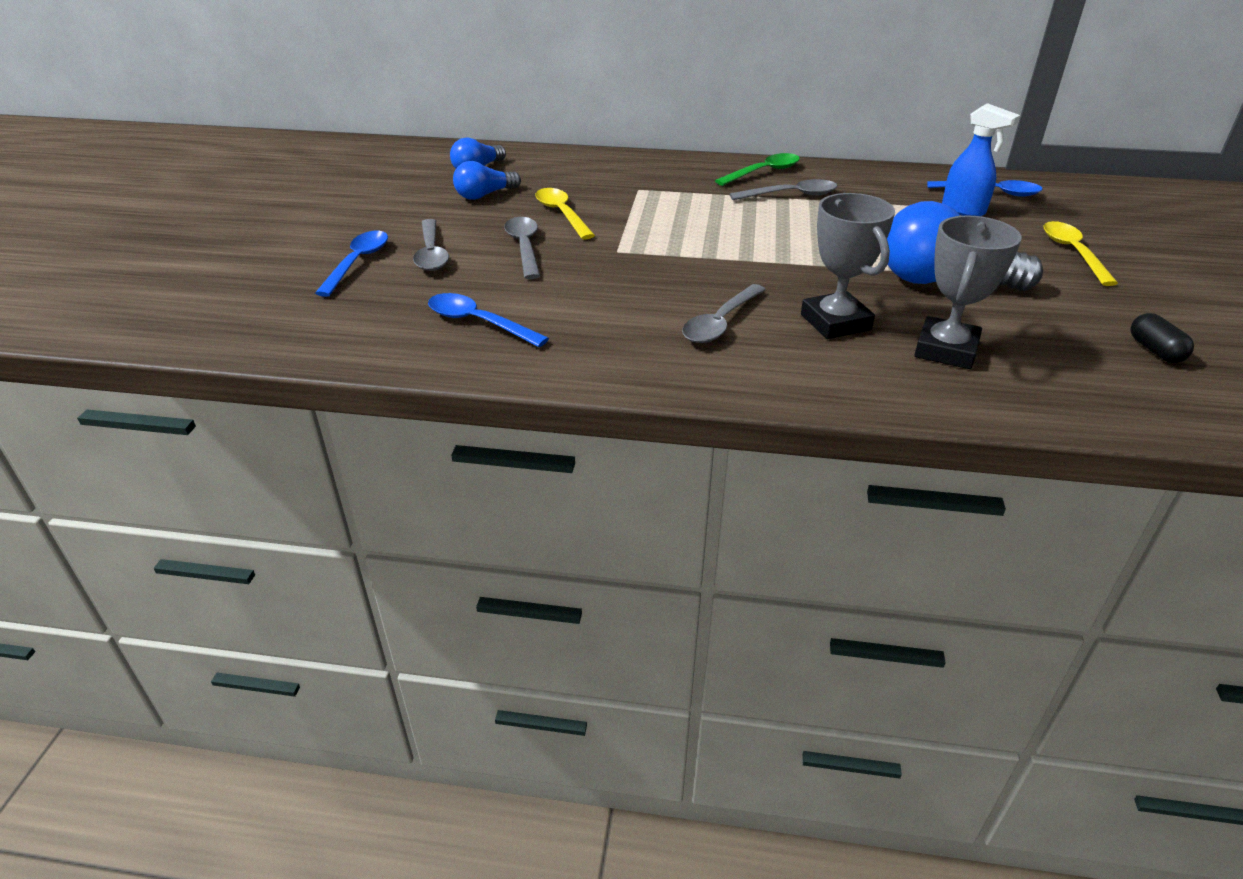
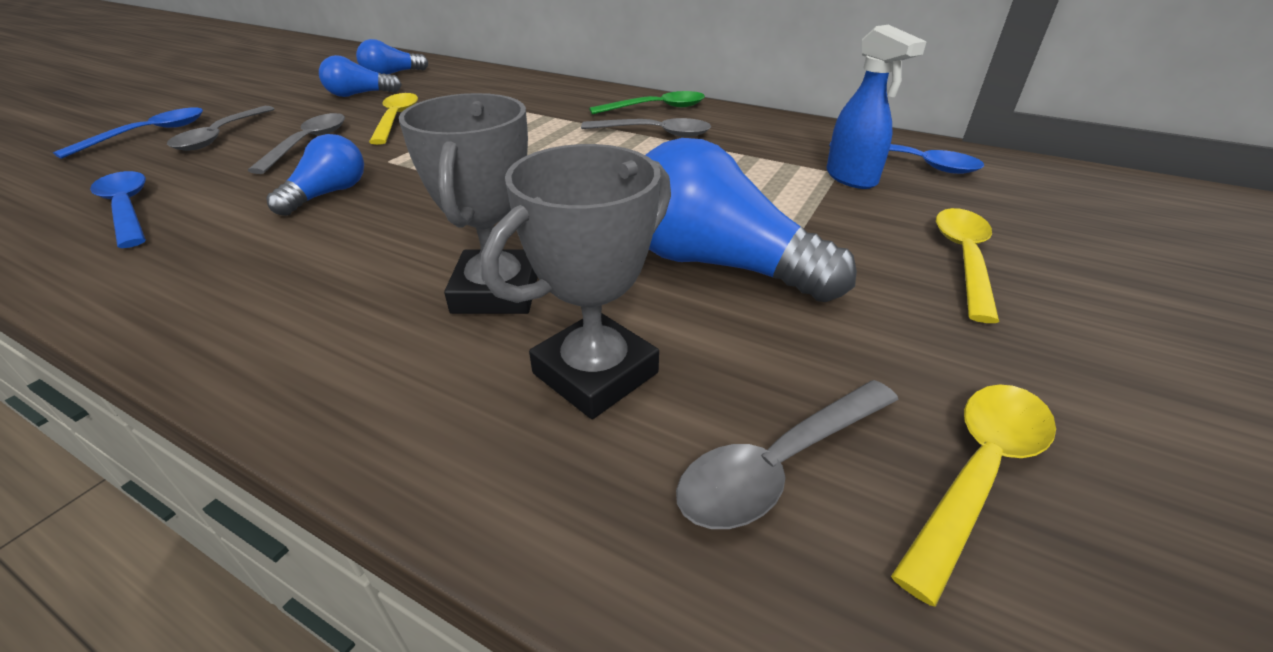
camera: 20 degrees right, 0 degrees up
(618, 284) = (328, 194): none -> blue light bulb
(720, 323) = (358, 261): grey spoon -> grey spoon (779, 465)
(1155, 350) = (978, 472): black capsule -> yellow spoon

